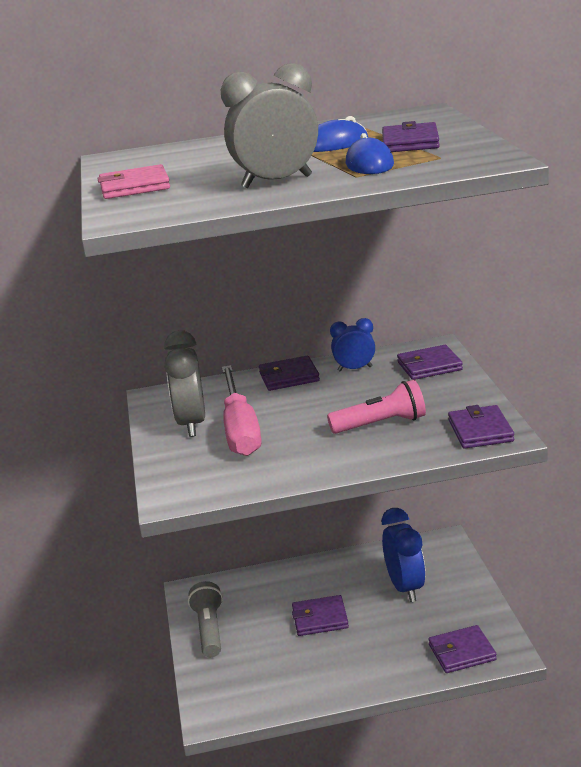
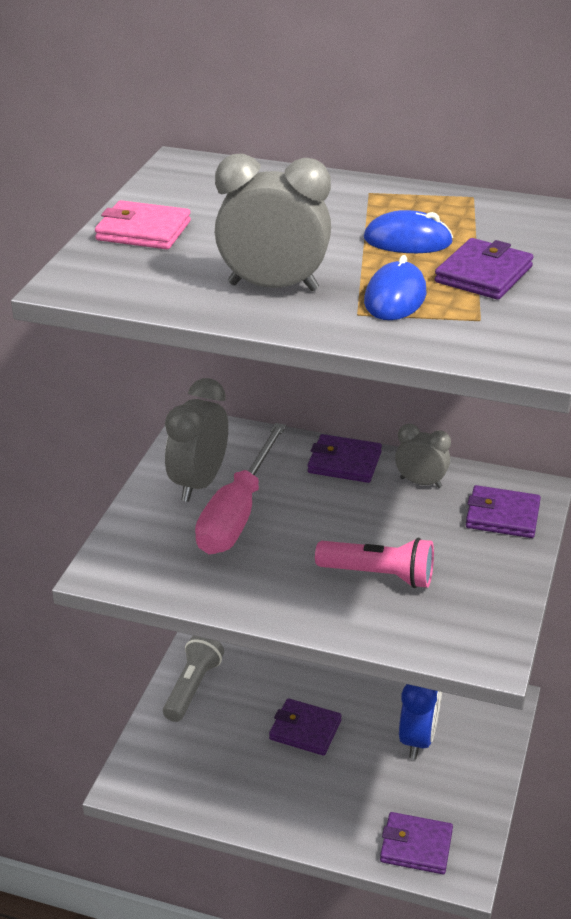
camera: 25 degrees right, 10 degrees up
(355, 369) = (420, 482): blue clock -> grey clock
(480, 431) = (472, 636): purple wallet -> none

